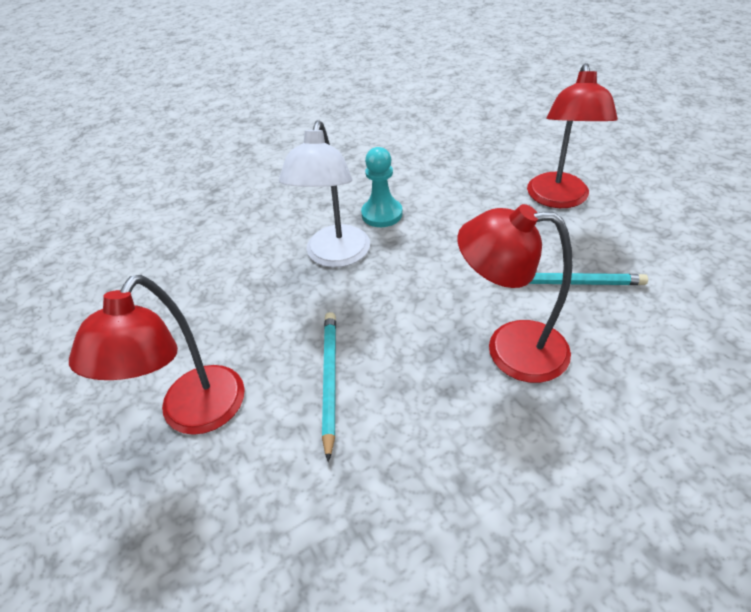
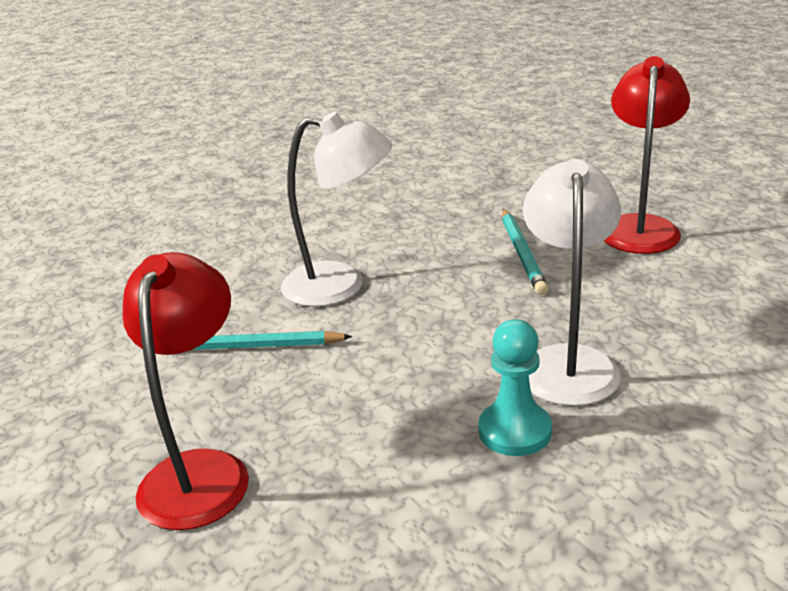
camera: 175 degrees right, 15 degrees down
(510, 349) = (341, 285): red lamp -> white lamp

